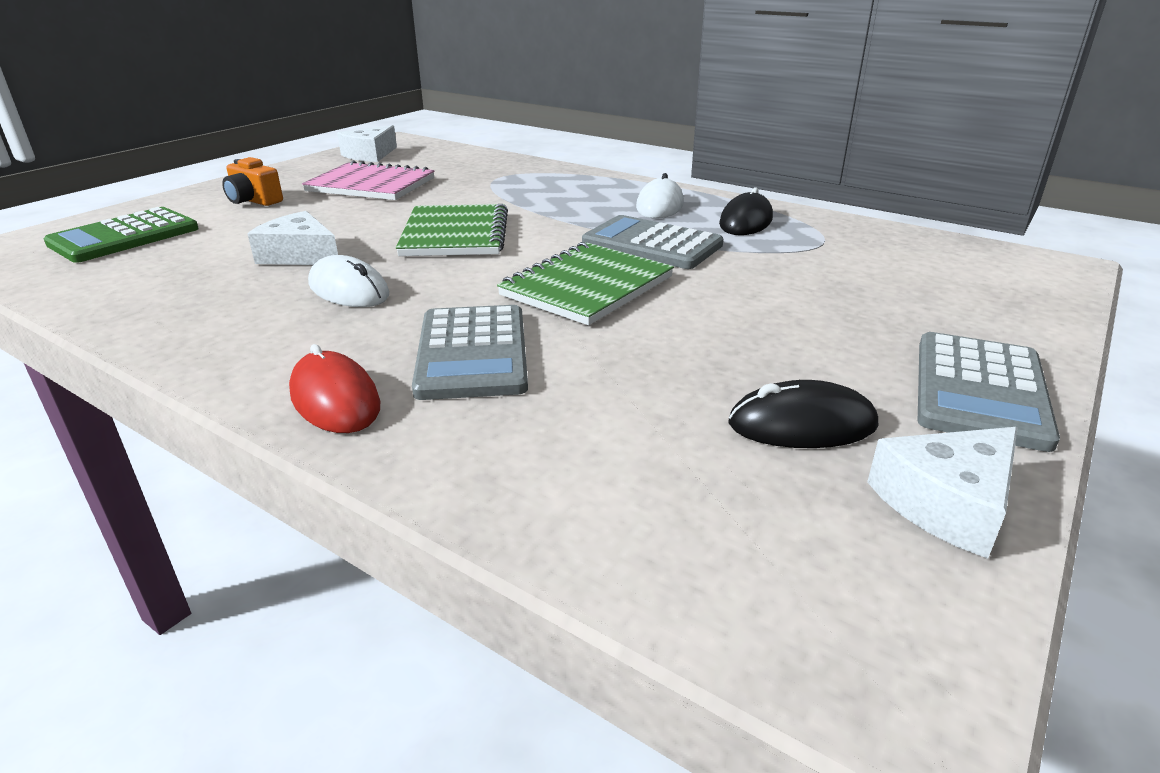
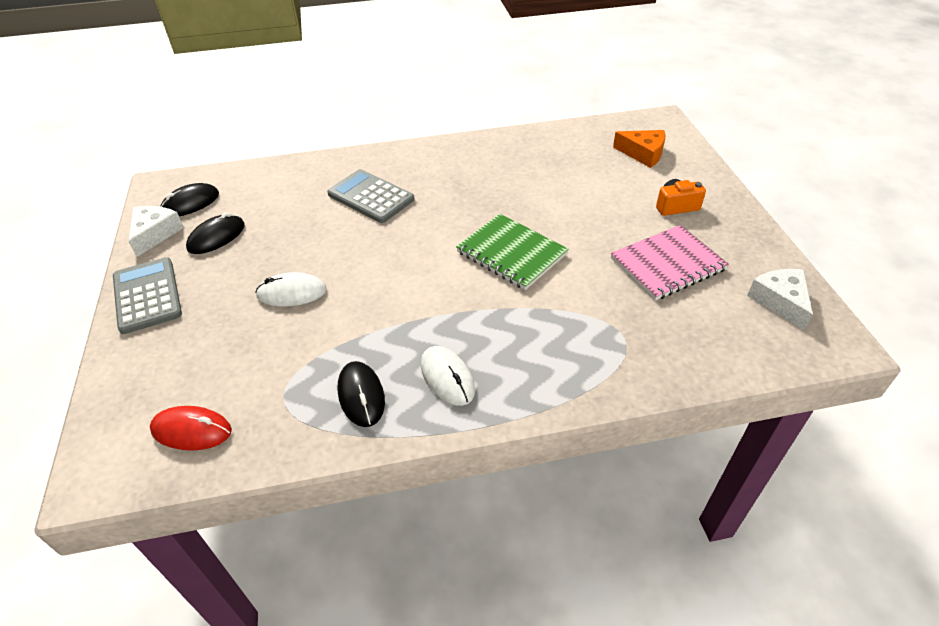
camera: 135 degrees right, 15 degrees up
(124, 236) = (643, 154): green calculator -> orange cheese
(300, 255) = (544, 193): white cheese -> none
(335, 399) = (385, 159): red mouse -> red mouse (191, 430)
(349, 290) = (476, 192): white mouse -> white mouse (292, 293)
(587, 286) = (379, 258): green notebook -> none
(652, 244) = (391, 318): grey calculator -> none
(823, 540) = (190, 203): none -> black mouse

